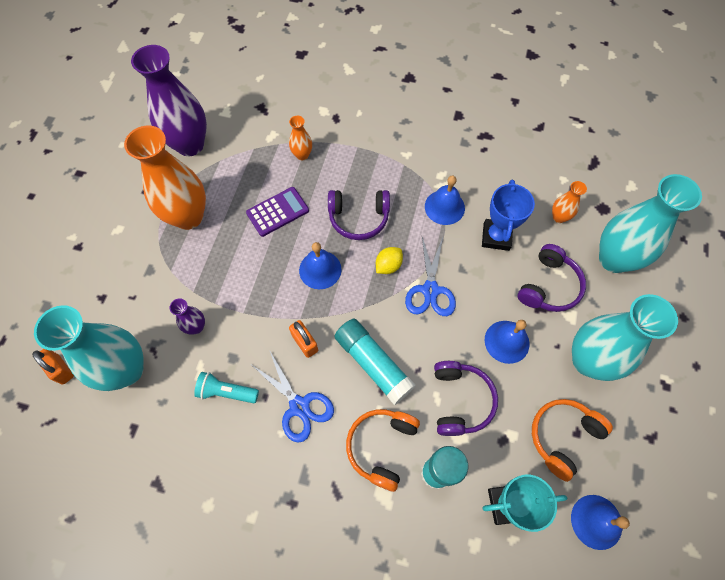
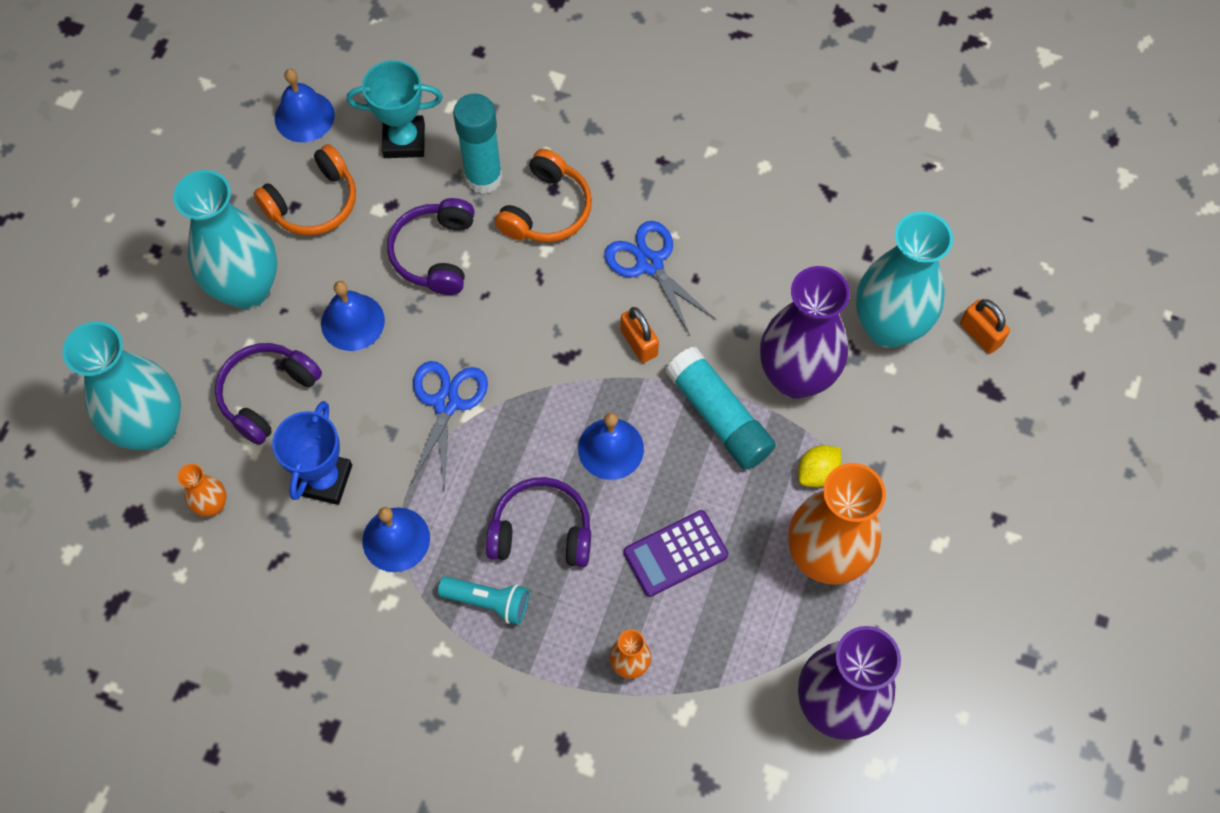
camera: 175 degrees left, 0 degrees up
(196, 327) = (796, 377): purple vase -> purple vase, size x2.22
(227, 392) = (747, 288): turquoise flashlight -> turquoise flashlight (488, 602)
(373, 364) = (545, 308): turquoise glue stick -> turquoise glue stick (719, 416)
(388, 266) = (504, 446): yellow lemon -> yellow lemon (817, 472)

